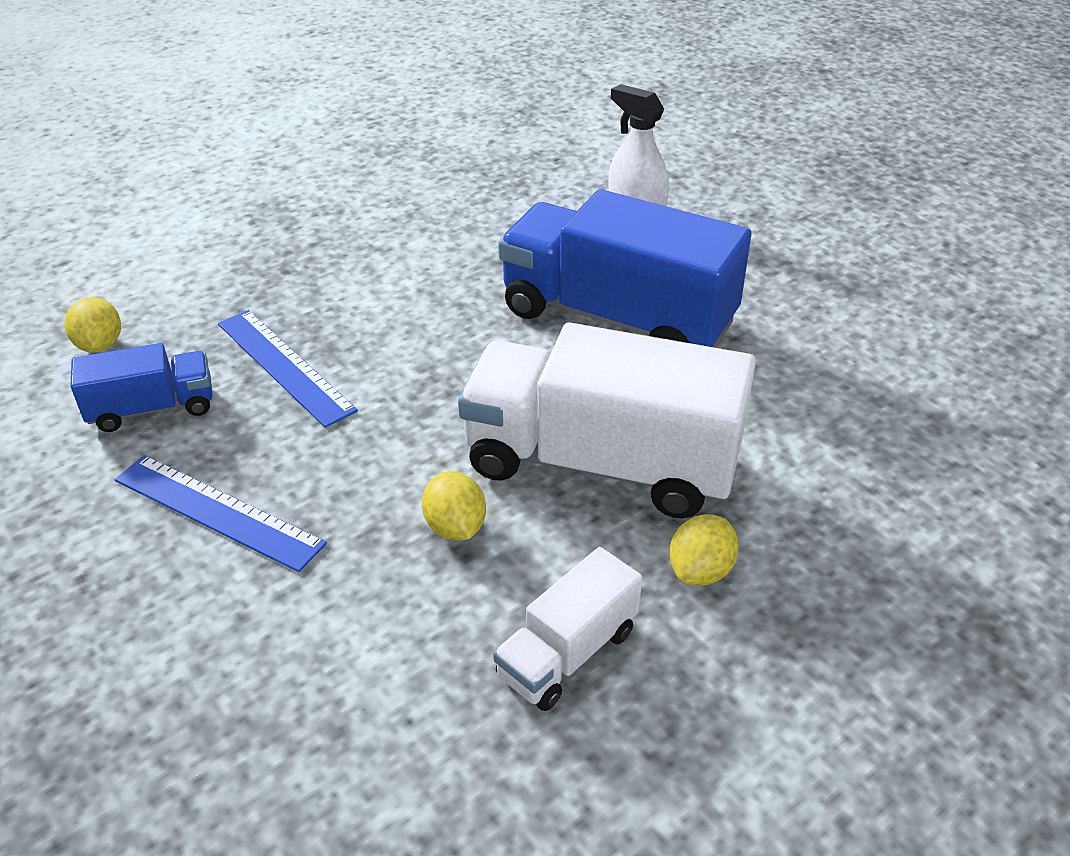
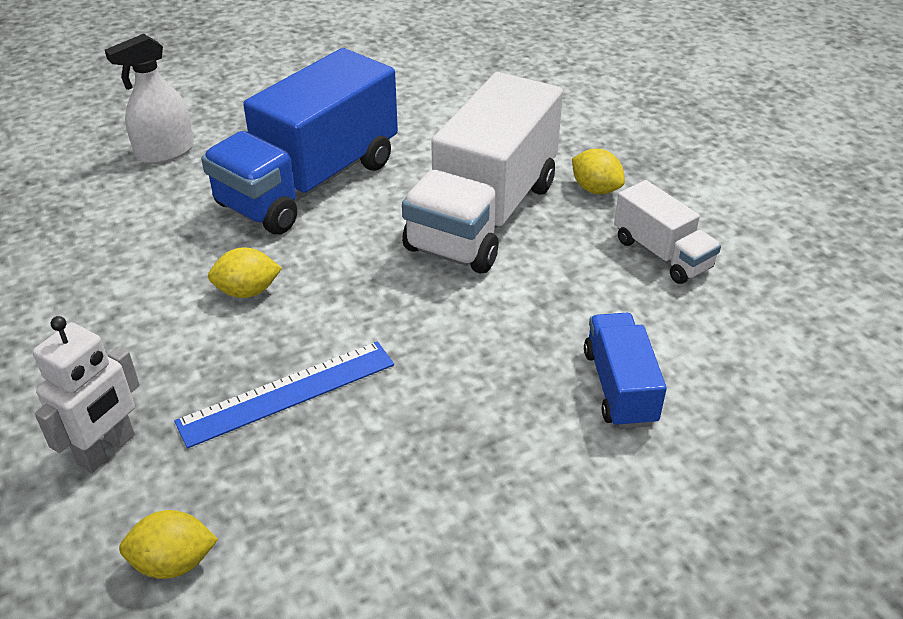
camera: 80 degrees left, 0 degrees up
(152, 408) = (318, 501): blue truck -> blue truck (619, 387)
(218, 511) = (489, 440): blue ruler -> none
(219, 286) = (107, 450): none -> white robot
(455, 527) = (536, 294): yellow lemon -> yellow lemon (247, 291)

